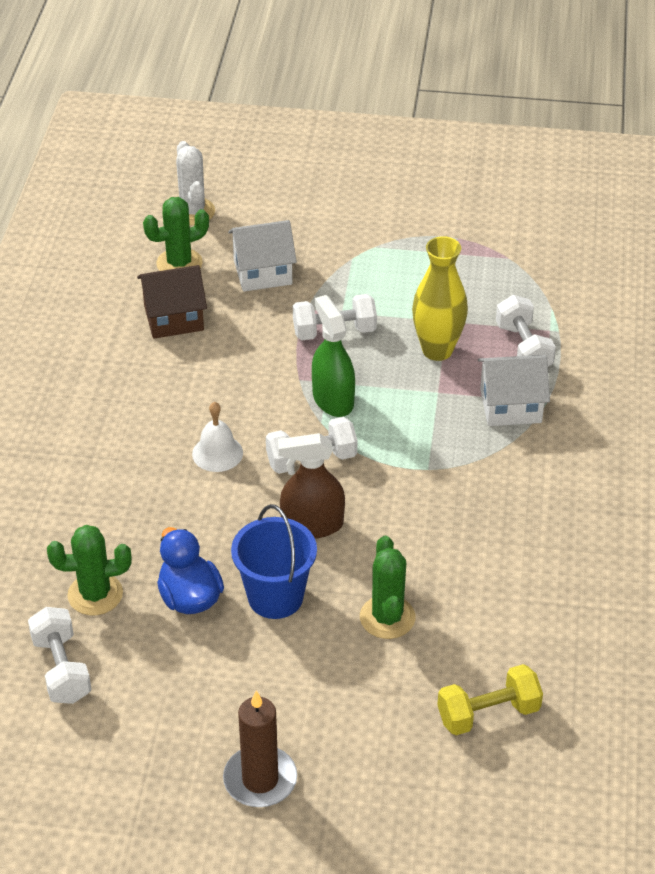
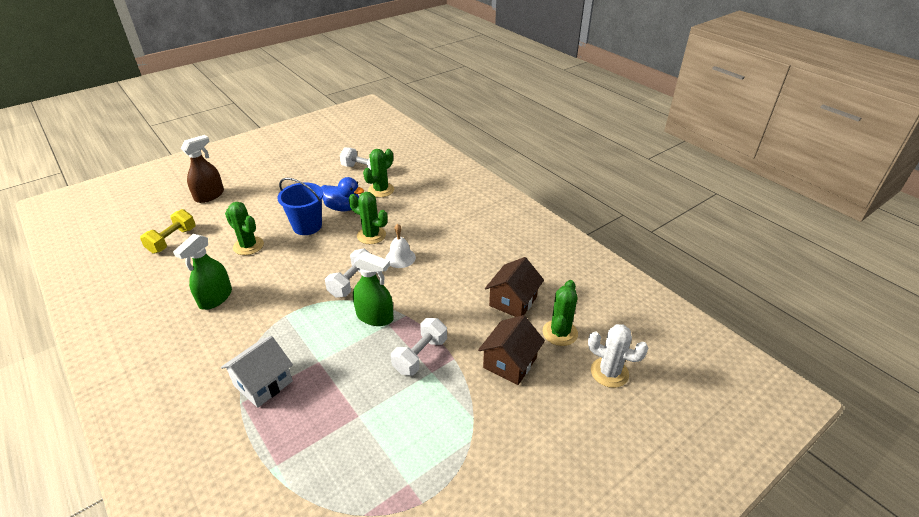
camera: 135 degrees right, 5 degrees down
(210, 515) = (371, 235): none -> green cactus
(260, 779) = (254, 181): brown candle -> none
(262, 272) = (510, 363): white house -> brown house
(312, 525) = (320, 257): brown spray bottle -> brown spray bottle (209, 196)
(437, 350) = (344, 388): yellow vase -> none
(491, 552) = (215, 298): none -> green spray bottle
(523, 348) = (285, 433): white dumbbell -> none

